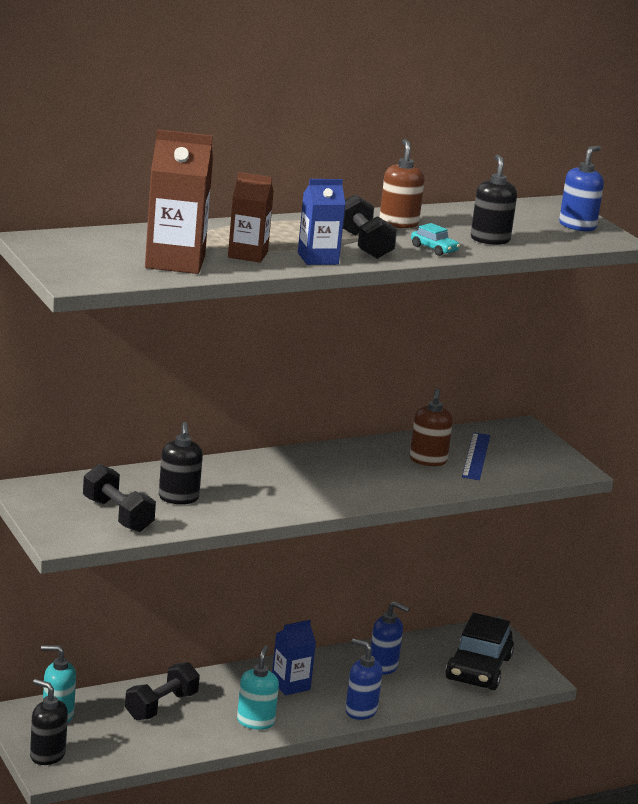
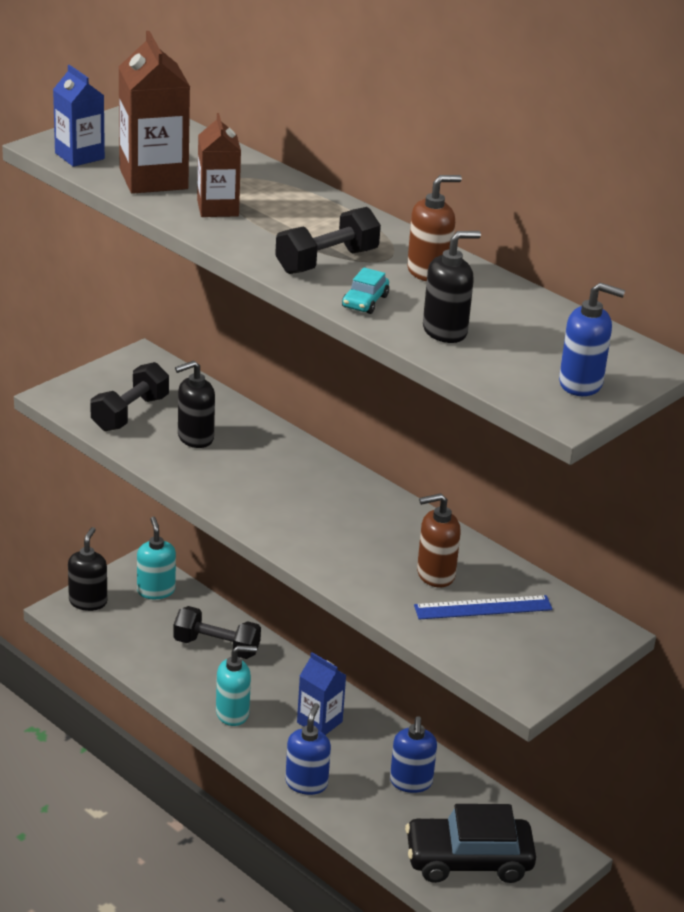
camera: 70 degrees right, 10 degrees up
(318, 258) = (249, 243): blue carton -> blue carton (79, 156)

